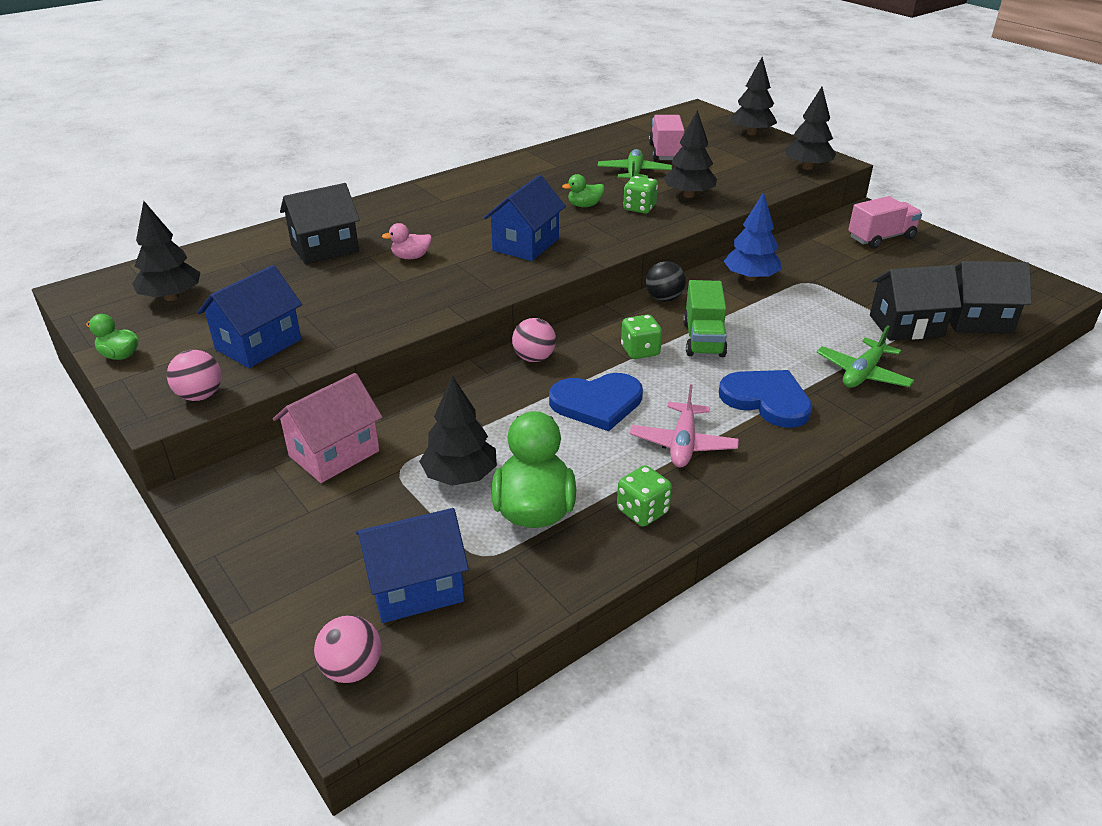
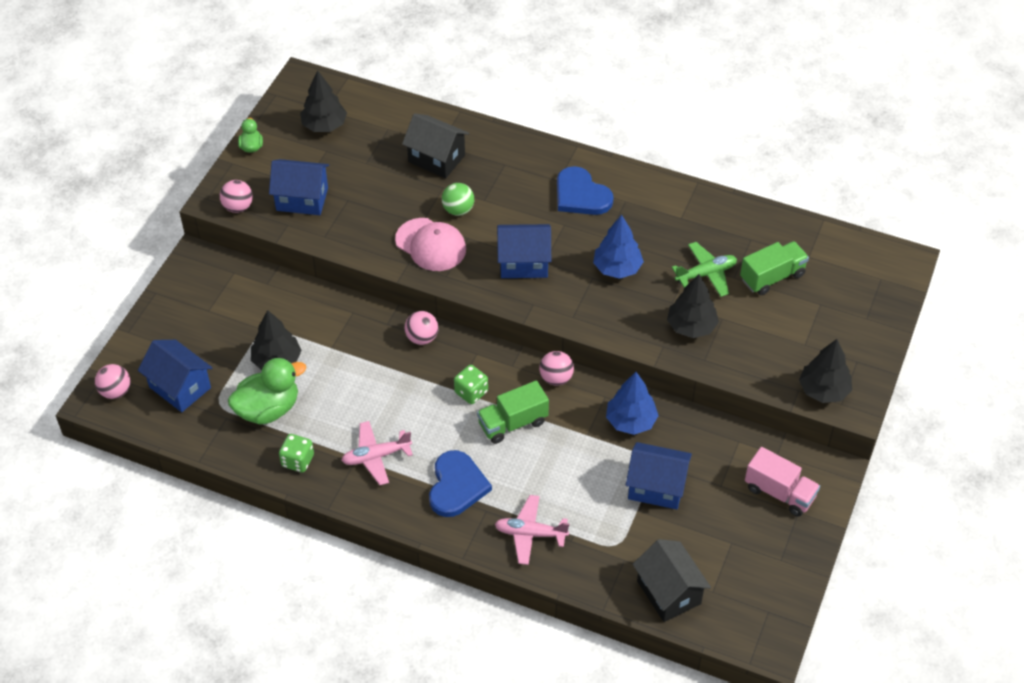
camera: 60 degrees right, 15 degrees up
(334, 453) = (261, 292): pink house -> none
(411, 257) = (458, 210): pink duck -> green ball
(438, 285) = (431, 245): none -> pink cap
(584, 205) = (617, 268): green duck -> blue tree
(597, 403) = (392, 394): blue heart -> blue heart (581, 195)
(639, 208) = (639, 304): green dice -> none
(664, 298) = (556, 378): black ball -> pink ball
(665, 152) = (772, 277): pink truck -> green truck
(751, 133) = (877, 323): black tree -> none
(840, 289) = (656, 487): none -> blue house
(862, 373) = (530, 533): green plane -> pink plane
(906, 326) = (624, 546): black house -> none

